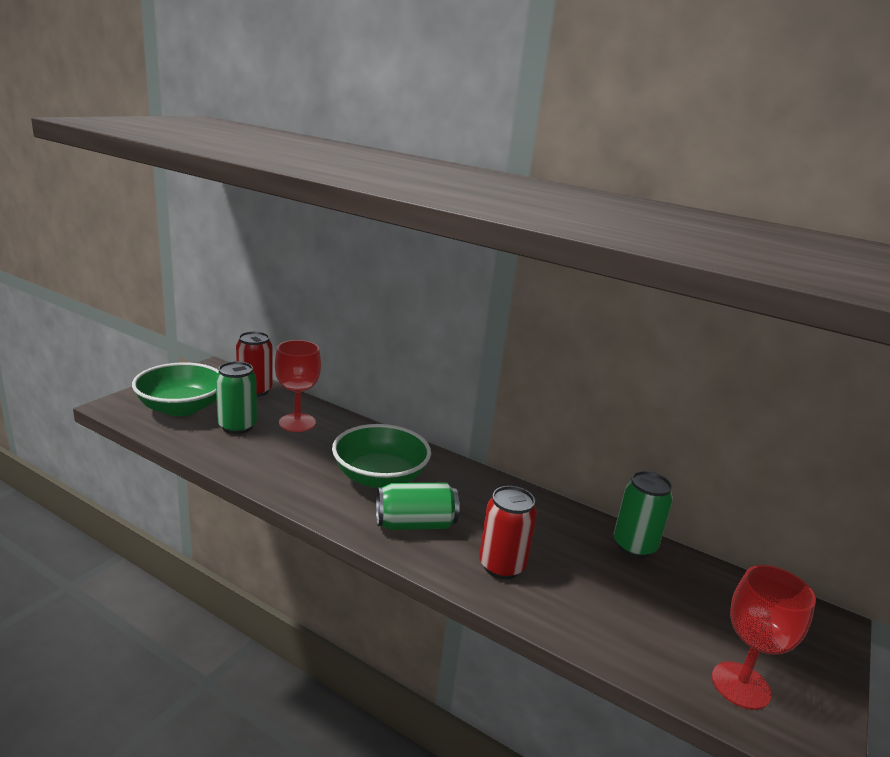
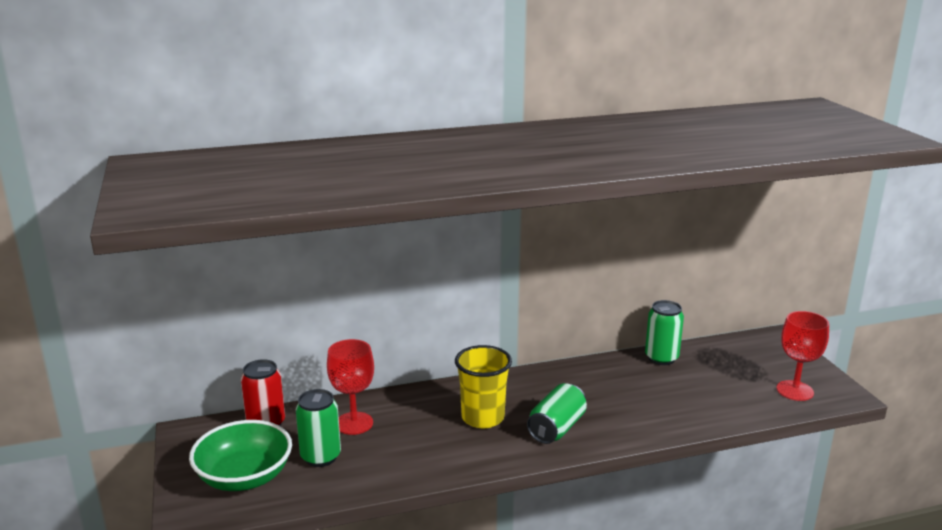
camera: 45 degrees left, 0 degrees up
(380, 477) = (482, 418): green bowl -> yellow cup
(502, 566) = (634, 415): red can -> none

